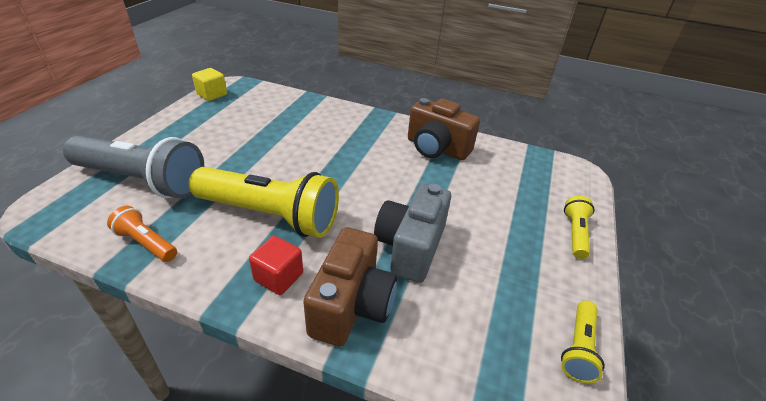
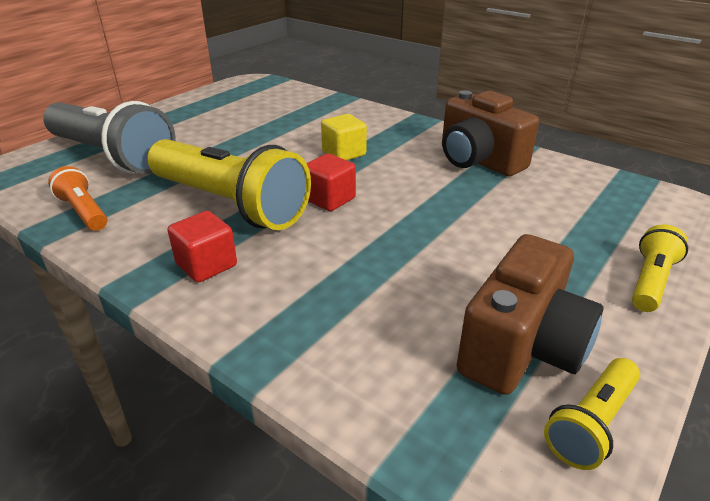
camera: 20 degrees right, 5 degrees down
(212, 94) = (227, 88): yellow cube -> yellow cube (344, 153)
(346, 199) = (329, 199): none -> red cube
(352, 305) = (279, 309): brown camera -> brown camera (521, 347)
(410, 247) = (388, 260): grey camera -> none

